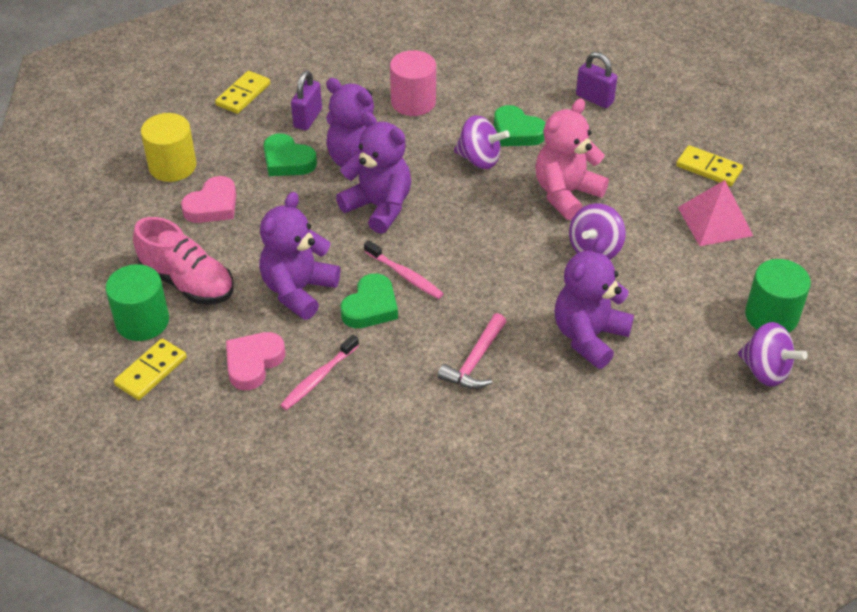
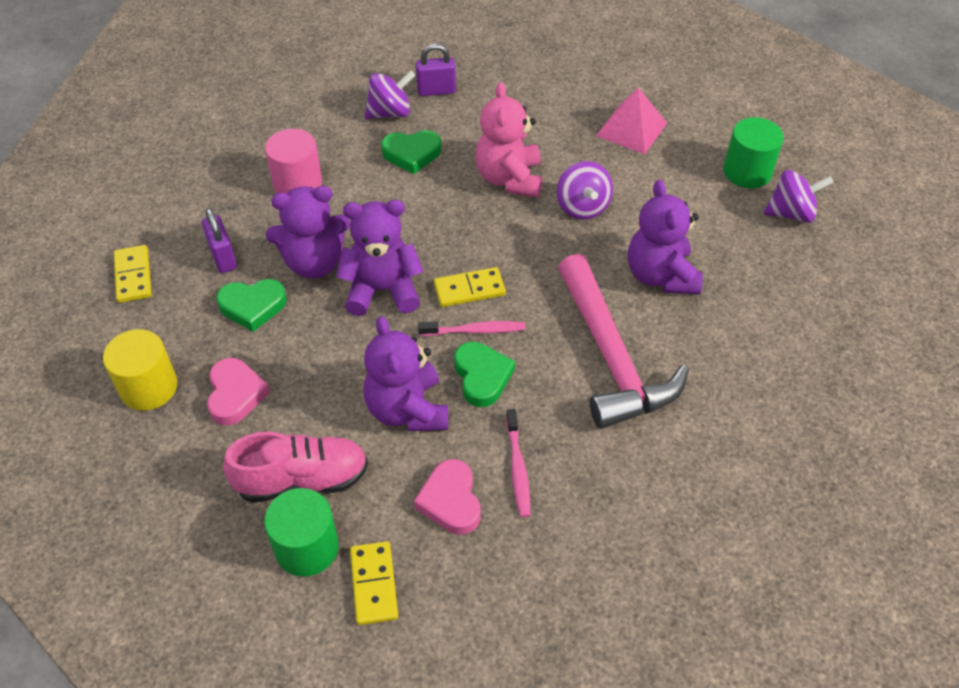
camera: 45 degrees left, 5 degrees up
(475, 361) = (611, 357): pink hammer -> pink hammer, size x2.01
(479, 159) = (411, 195): purple spinning top -> purple spinning top (390, 113)
(708, 168) = (579, 92): yellow domino -> yellow domino (469, 289)

